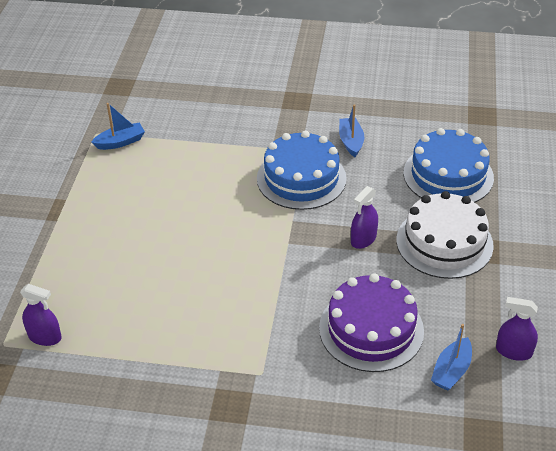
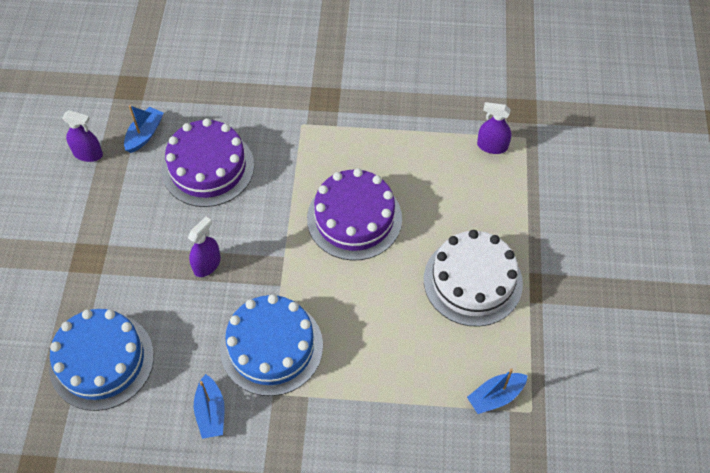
camera: 175 degrees right, 15 degrees up
(214, 272) = (354, 218): none -> purple cake
(444, 242) = (125, 265): white cake -> white cake (472, 281)

